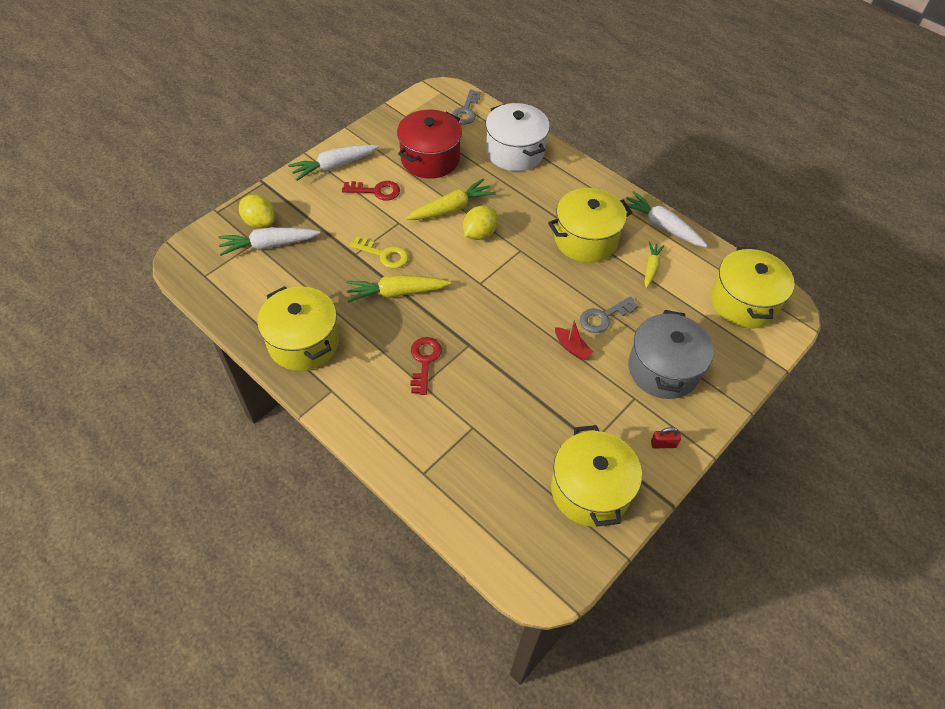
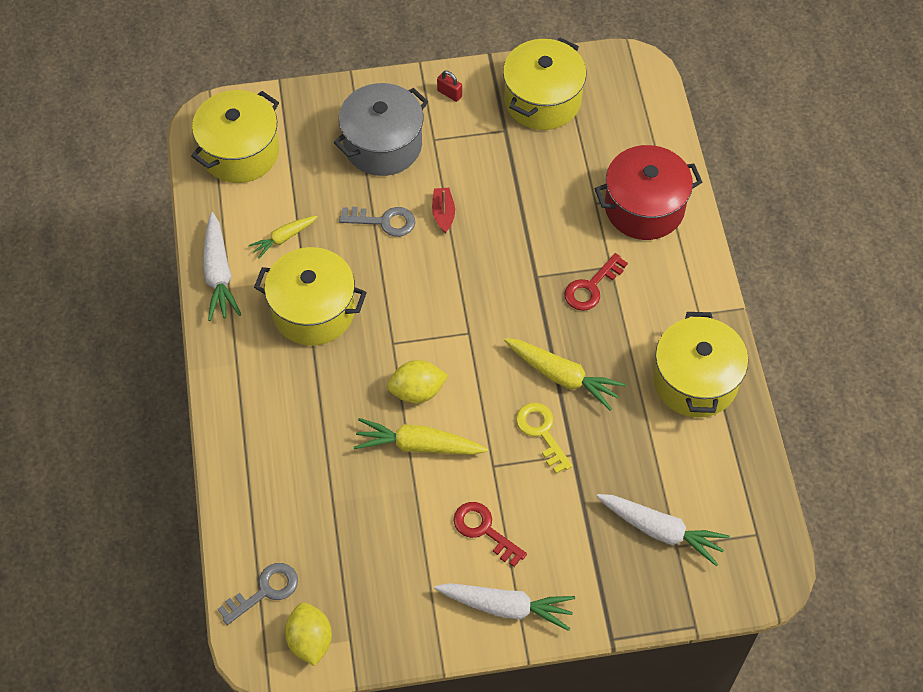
camera: 140 degrees left, 5 degrees up
(260, 222) = (652, 573): yellow lemon -> yellow lemon (310, 640)
(430, 159) = (380, 538): red pot -> red pot (644, 208)
(515, 152) = (270, 479): white pot -> none

